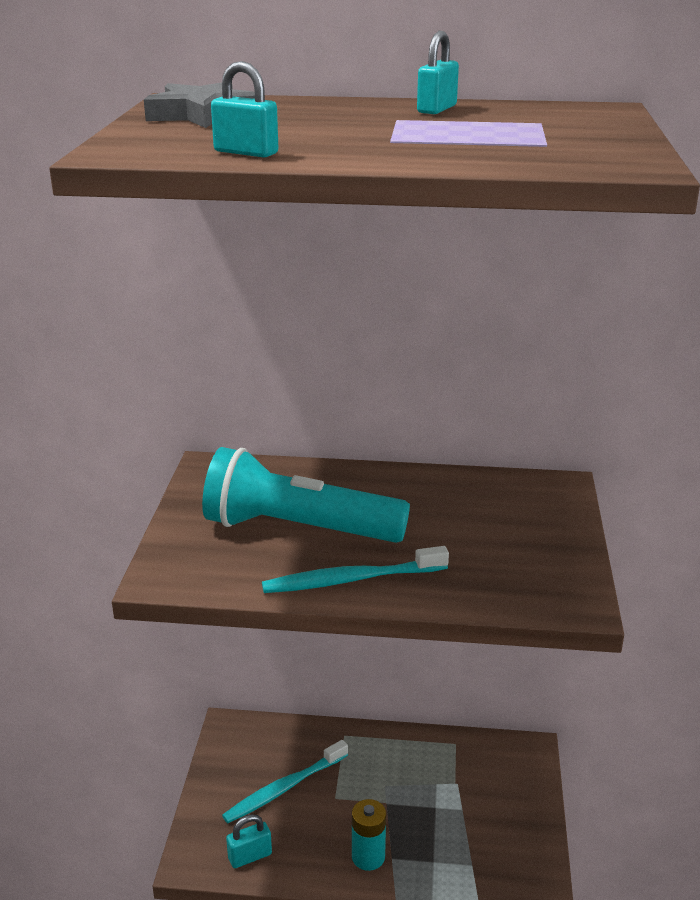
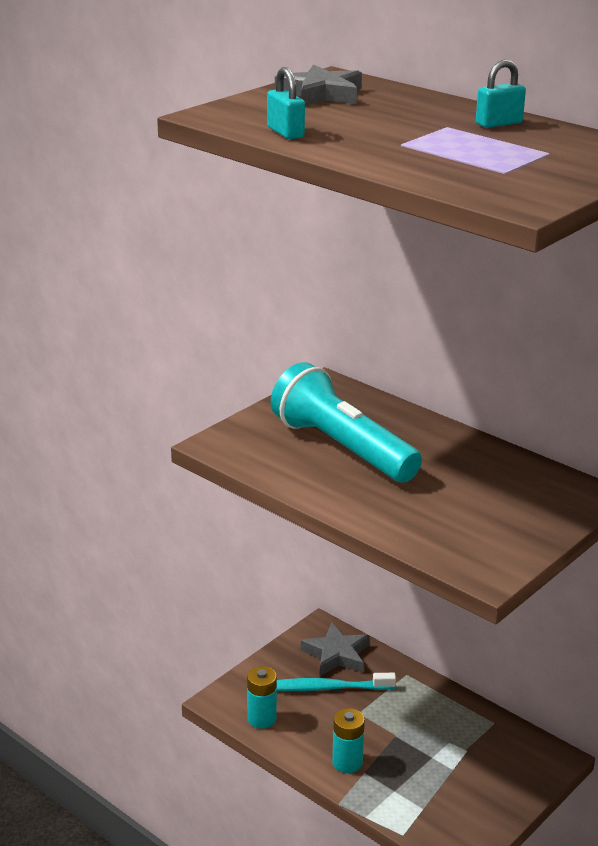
camera: 35 degrees right, 0 degrees up
(250, 856) = (262, 718): turquoise padlock -> turquoise battery
(266, 748) = (336, 655): none -> grey star
(351, 580) = (339, 494): turquoise toothbrush -> none

